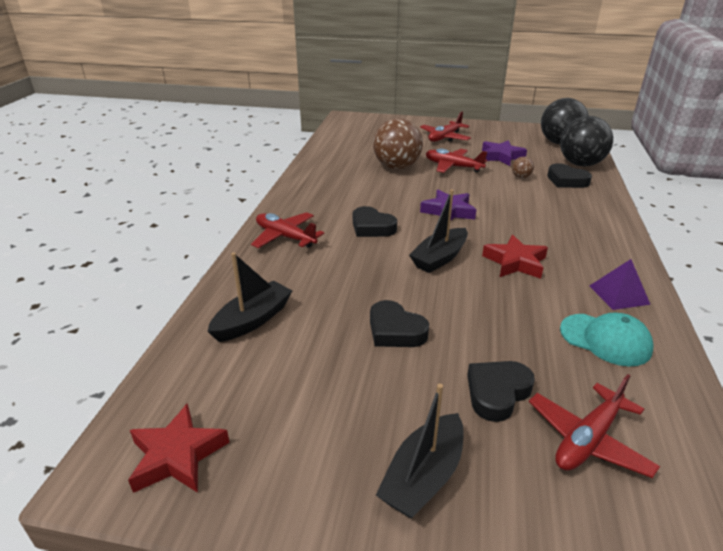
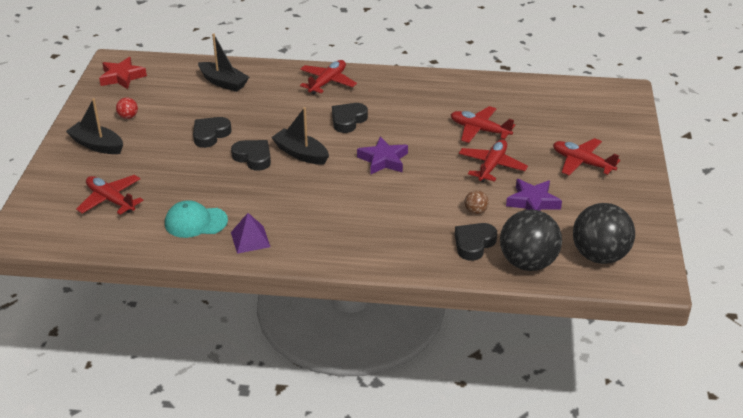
camera: 85 degrees right, 5 degrees up
(329, 434) = (128, 117): none -> red ball
(397, 167) = (479, 130): brown ball -> red plane
(497, 393) = (150, 171): black heart -> black heart (253, 157)
(515, 262) = (296, 191): red star -> none
(605, 339) = (195, 222): turquoise cap -> turquoise cap turned 60 degrees clockwise

